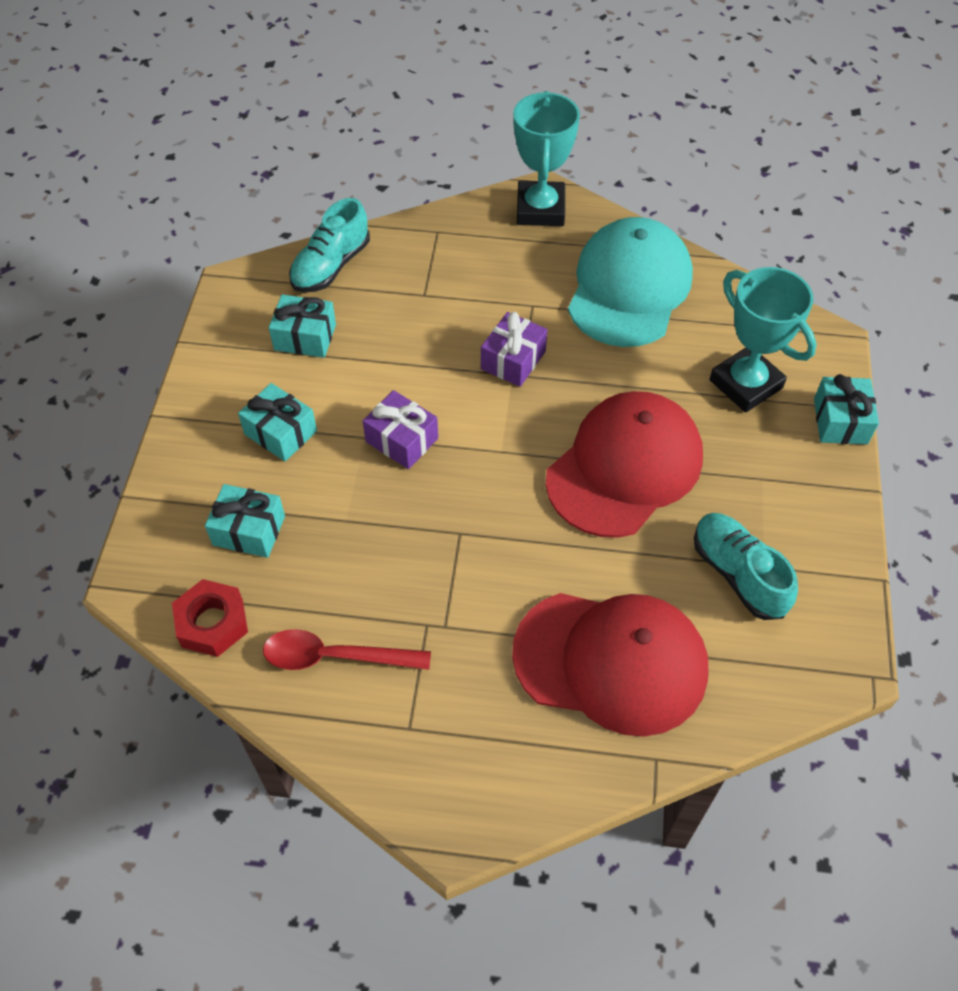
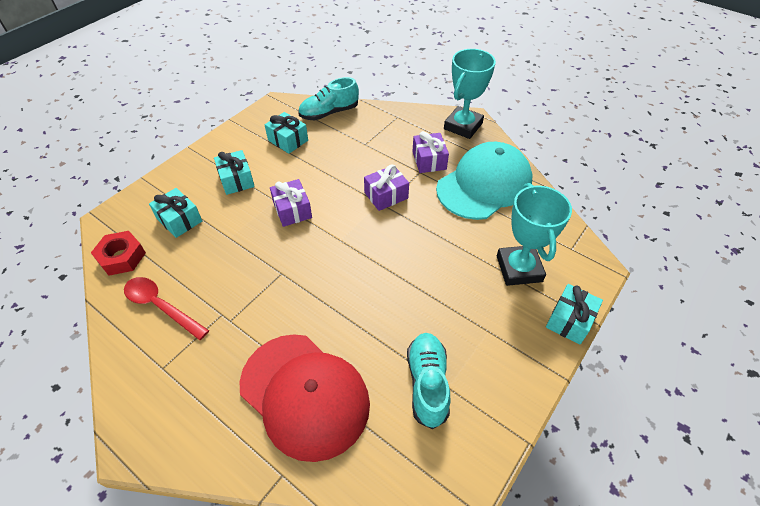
camera: 30 degrees right, 5 degrees down
(532, 282) = (429, 160): none -> purple gift
(624, 467) = (404, 282): red cap -> none

